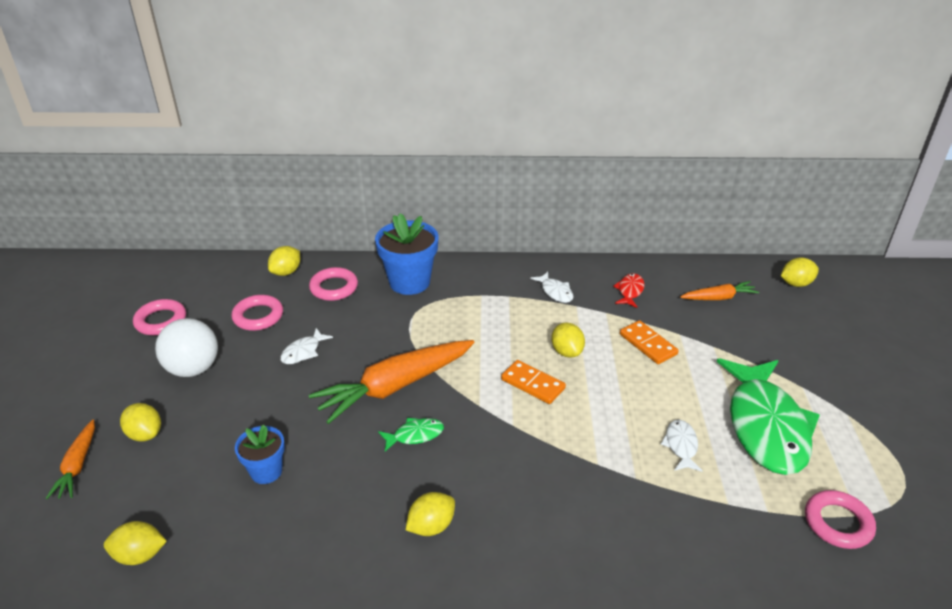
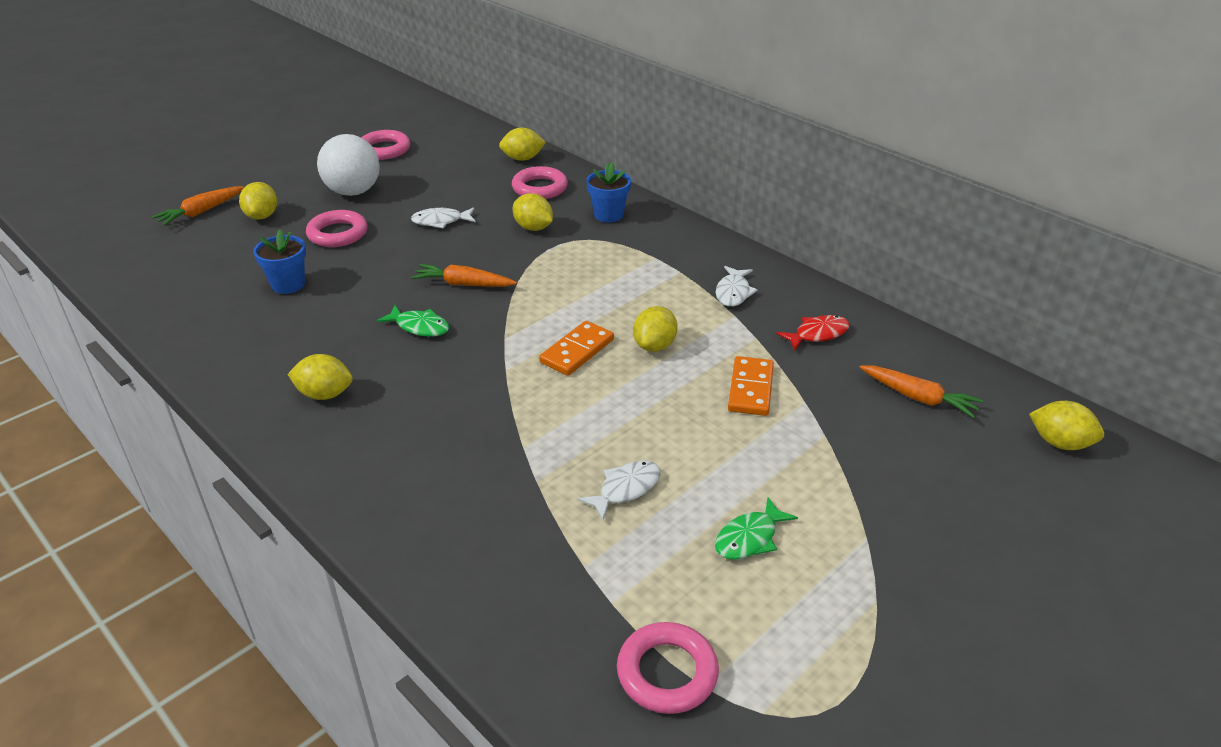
camera: 45 degrees right, 0 degrees up
(140, 555) = (148, 285): yellow lemon -> yellow lemon (533, 228)
(258, 316) = (451, 180): pink ring -> pink ring (337, 234)
(395, 386) = (463, 284): orange carrot -> orange carrot, size x0.51
(409, 282) = (608, 215): blue flower pot -> blue flower pot, size x0.59
(533, 384) = (577, 351): orange domino -> orange domino turned 45 degrees clockwise
(765, 426) = (749, 538): green fish -> green fish, size x0.41

